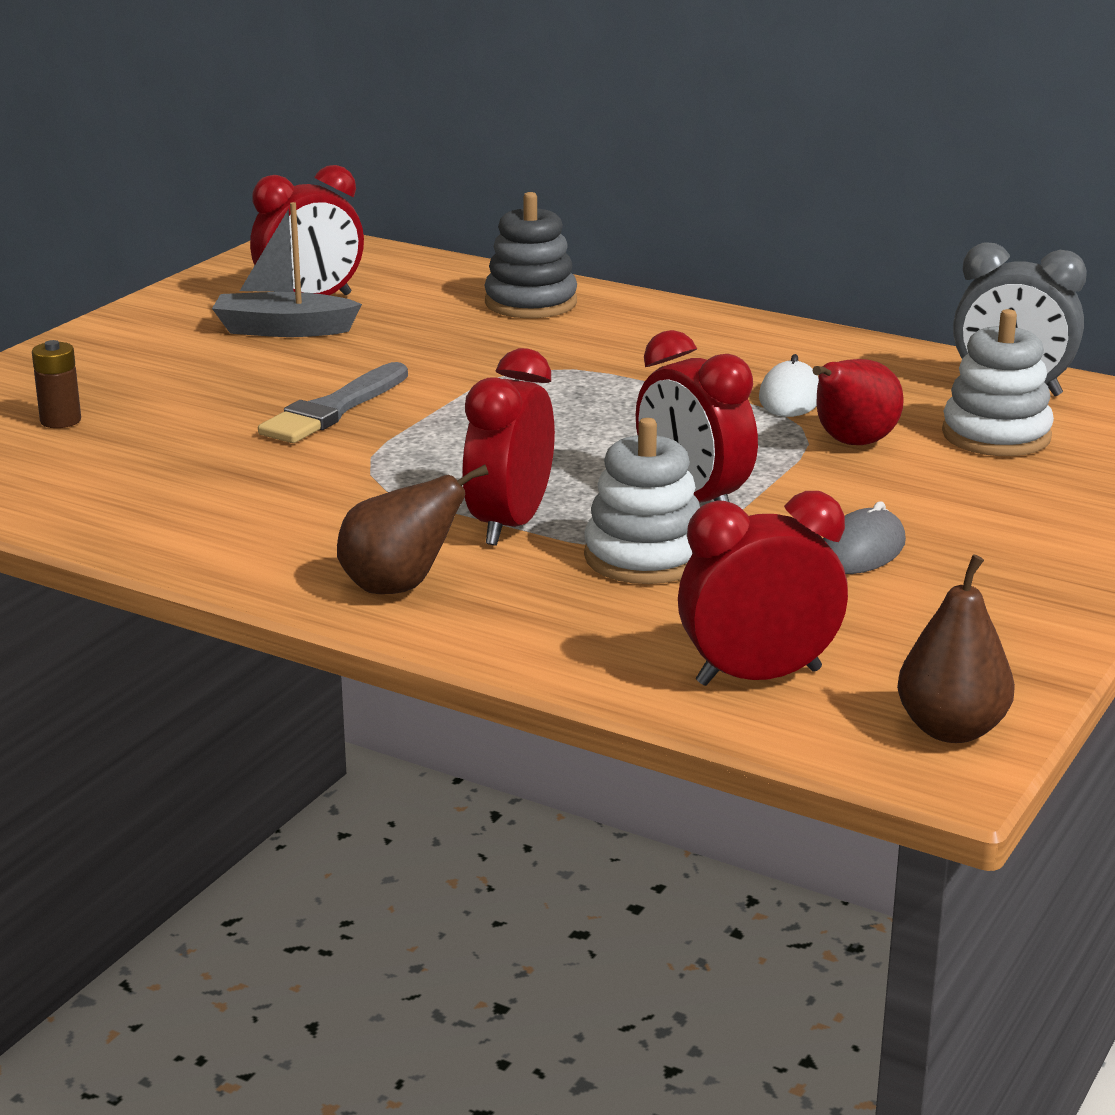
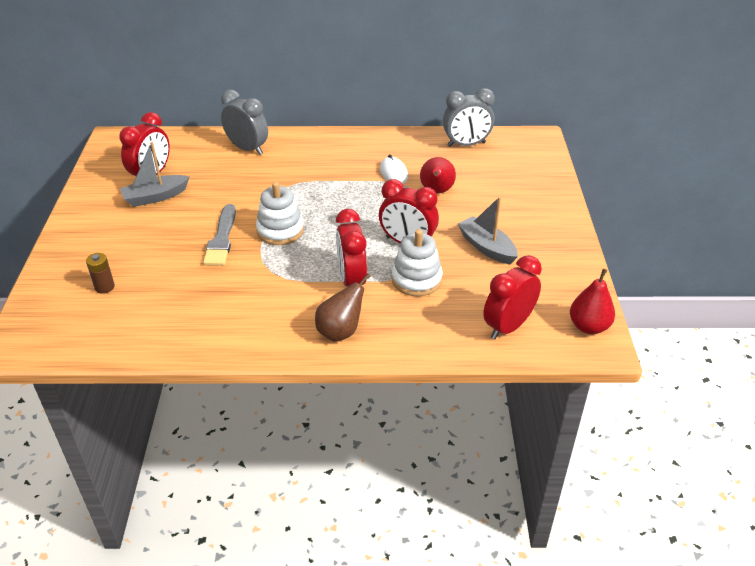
camera: 30 degrees left, 15 degrees up
(530, 303) = (247, 149): grey stacking toy -> grey clock
(861, 550) = (486, 247): grey mouse -> grey boat
(951, 730) = (588, 326): brown pear -> red pear
(996, 435) = (481, 170): white stacking toy -> white stacking toy (280, 231)

